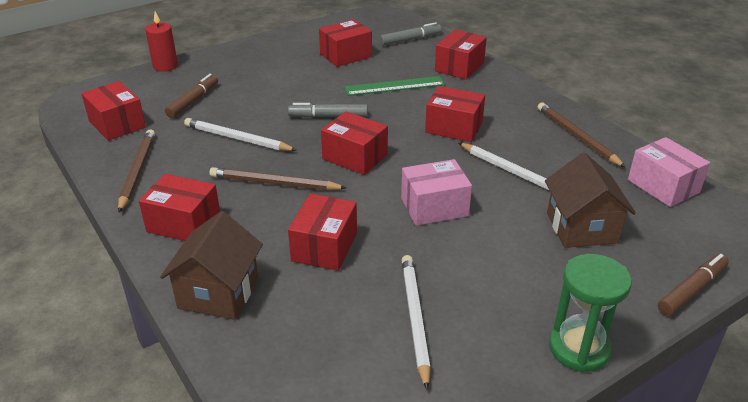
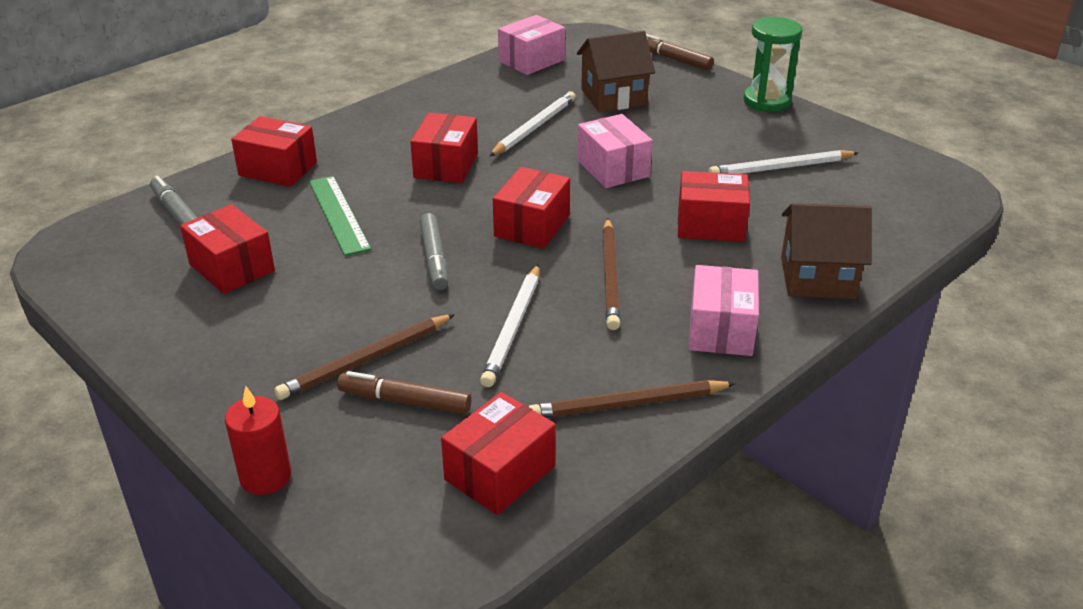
camera: 100 degrees left, 0 degrees up
(184, 223) = (720, 330): red box -> pink box
(577, 137) = (451, 96): brown pencil -> brown pencil (366, 360)

